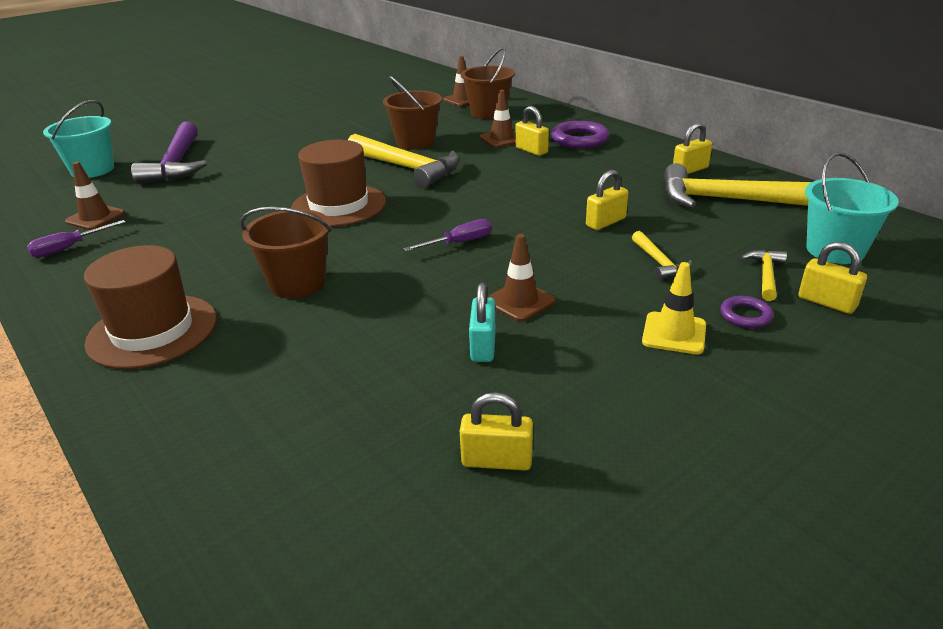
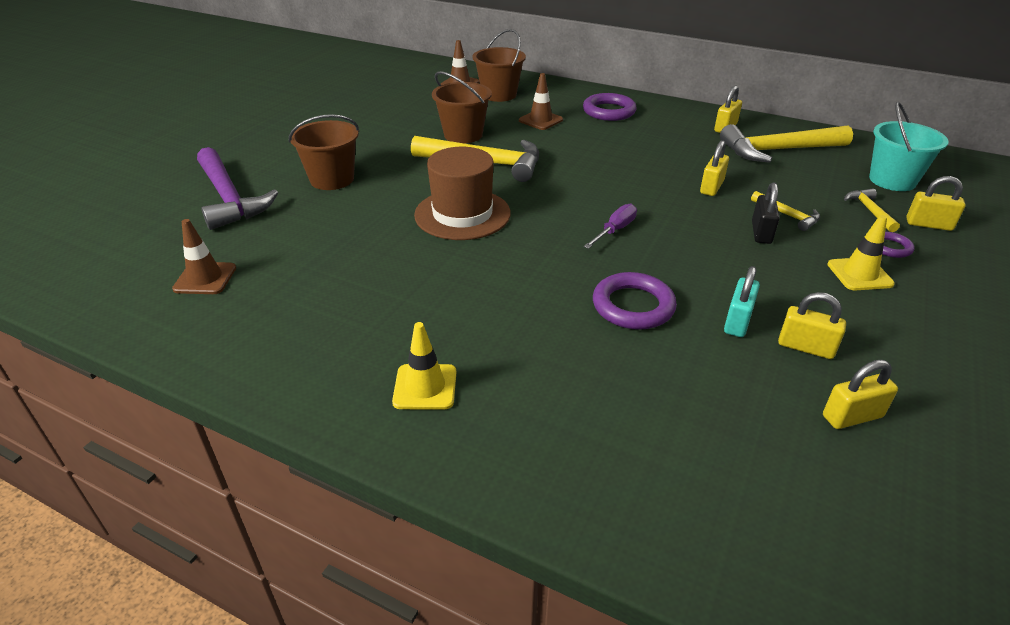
camera: 25 degrees left, 5 degrees up
(69, 248) = (216, 320): purple screwdriver -> none
(92, 170) = (130, 222): turquoise bucket -> none
(152, 331) = (425, 387): brown hat -> yellow traffic cone
(297, 283) = (514, 302): brown bucket -> brown bucket (332, 179)
(398, 309) = (633, 306): none -> purple ring
(483, 346) = (737, 321): turquoise padlock -> turquoise padlock turned 45 degrees clockwise
(520, 301) = (722, 274): brown traffic cone -> none
(531, 150) = (579, 128): yellow padlock -> yellow padlock (805, 347)
(608, 273) = (761, 233): none -> black padlock

